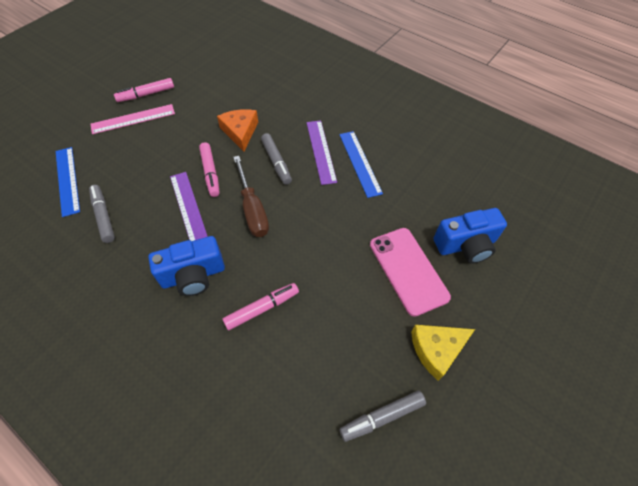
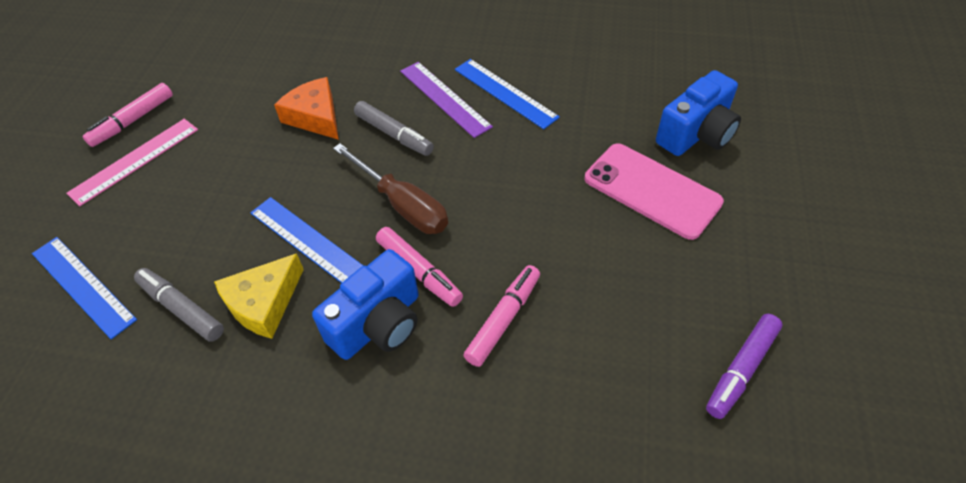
camera: 25 degrees left, 5 degrees down
(189, 207) = (308, 241): purple ruler -> blue ruler
(210, 173) = (308, 184): pink marker -> pink marker (419, 272)
(382, 417) = (741, 369): grey marker -> purple marker
(437, 350) = (747, 263): yellow cheese -> yellow cheese (264, 303)

